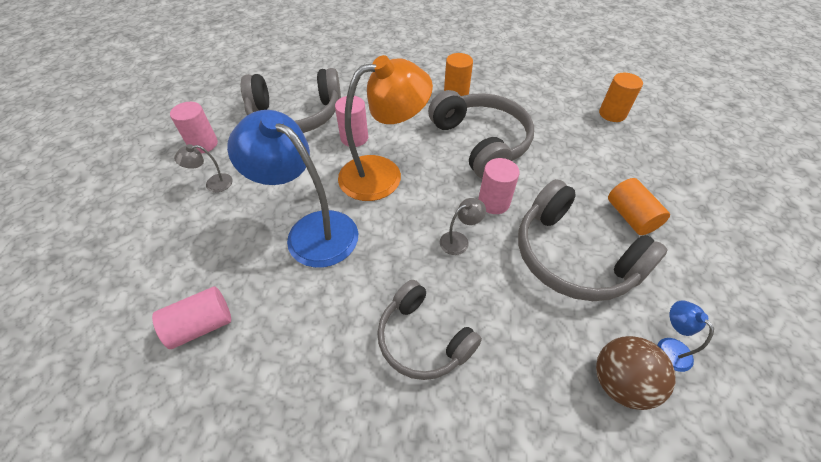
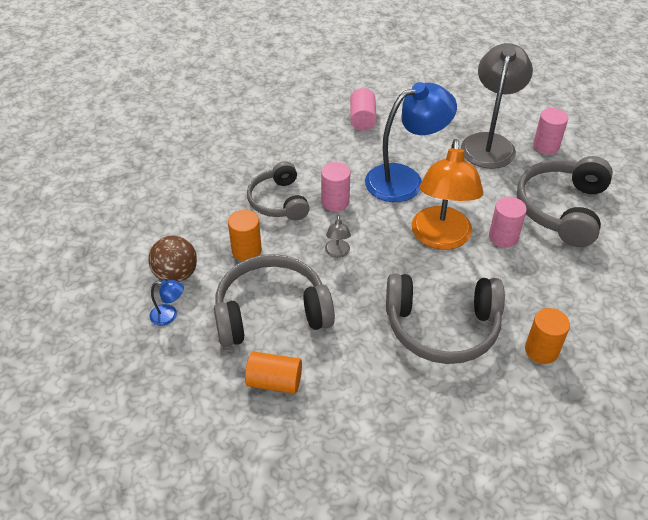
camera: 120 degrees right, 5 degrees down
(213, 184) = (489, 143): grey lamp -> grey lamp, size x2.46
(423, 339) = (279, 201): grey headphones -> grey headphones turned 90 degrees counterclockwise
(493, 202) = (359, 294): pink cylinder -> pink cylinder (335, 202)
(612, 114) = (418, 490): orange cylinder -> orange cylinder (246, 250)

